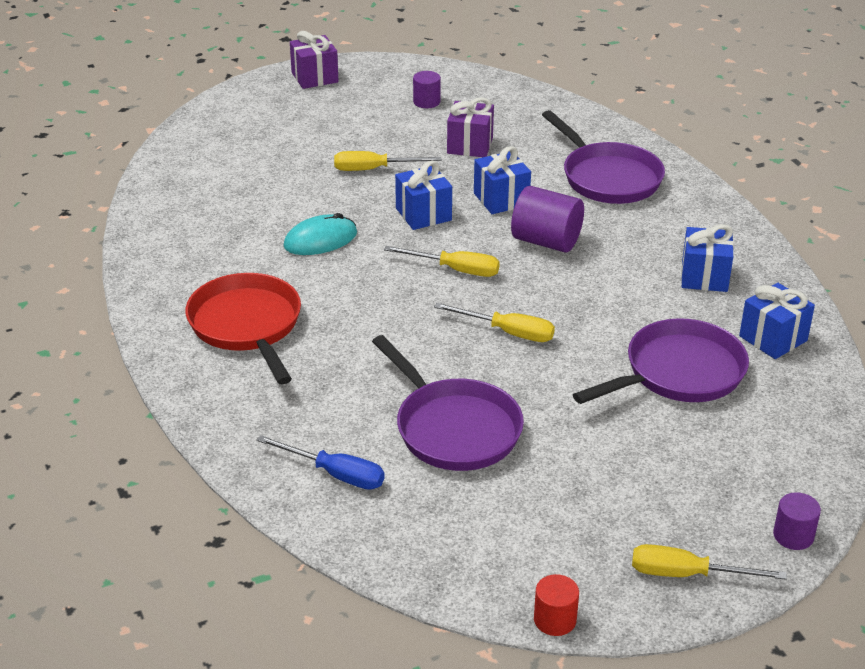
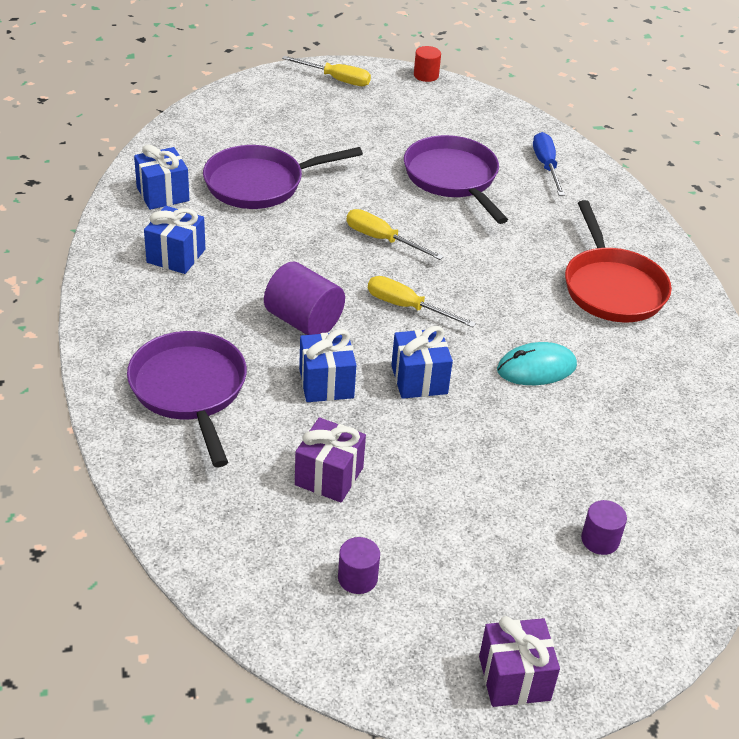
camera: 170 degrees left, 5 degrees up
(335, 474) = (546, 166): blue screwdriver -> blue screwdriver turned 45 degrees clockwise
(374, 169) = (460, 459): yellow screwdriver -> none
(793, 536) = (257, 84): purple cylinder -> purple cylinder (600, 540)

